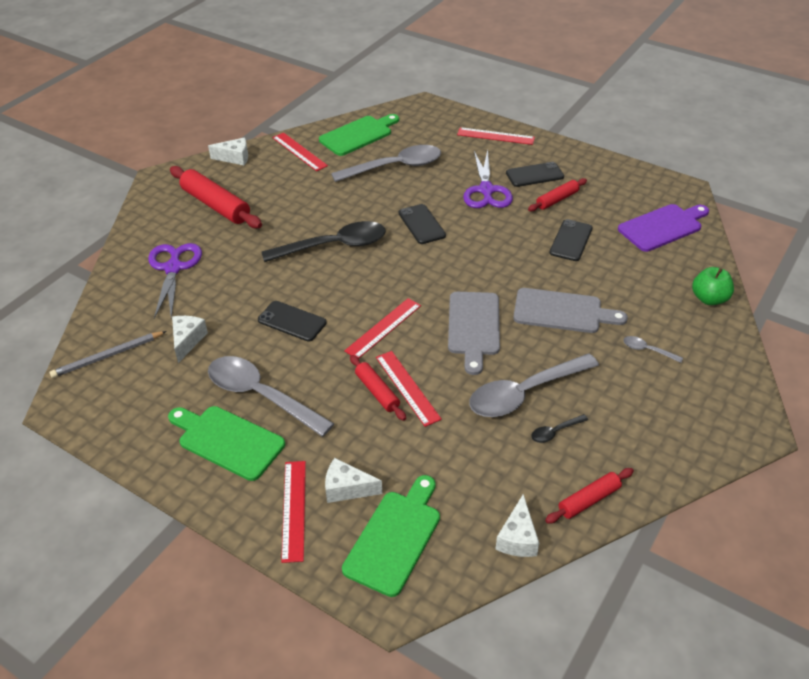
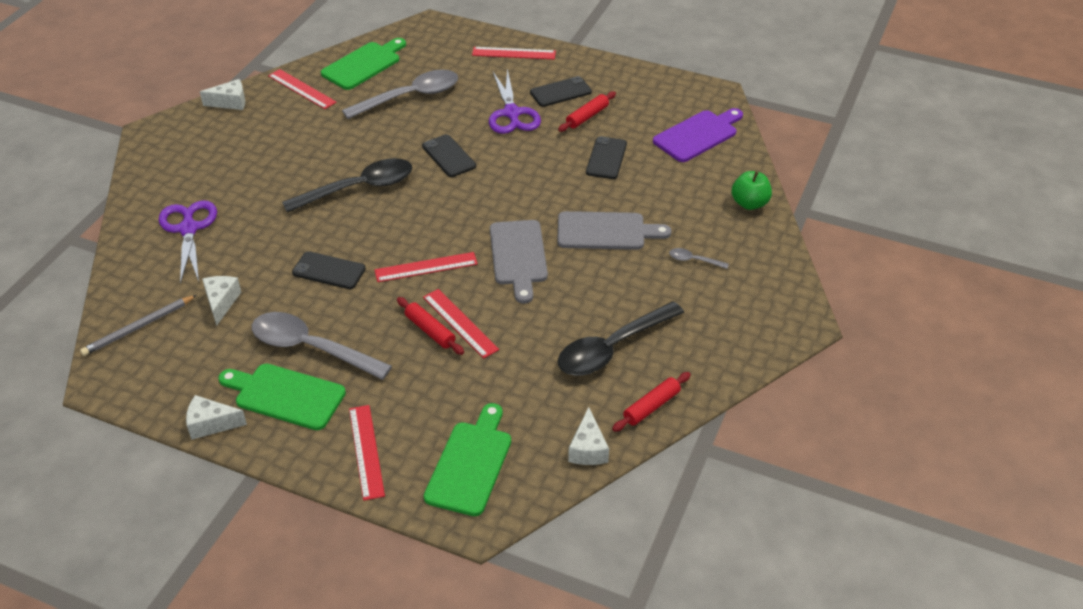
camera: 10 degrees left, 0 degrees up
(216, 205) = (220, 157): red rolling pin -> none
(347, 488) = (415, 425): white cheese -> white cheese (211, 424)
(383, 328) = (426, 267): red ruler -> red ruler turned 45 degrees clockwise
(524, 393) = (578, 315): grey spoon -> none
(555, 432) = (612, 348): black spoon -> black spoon, size x2.37

